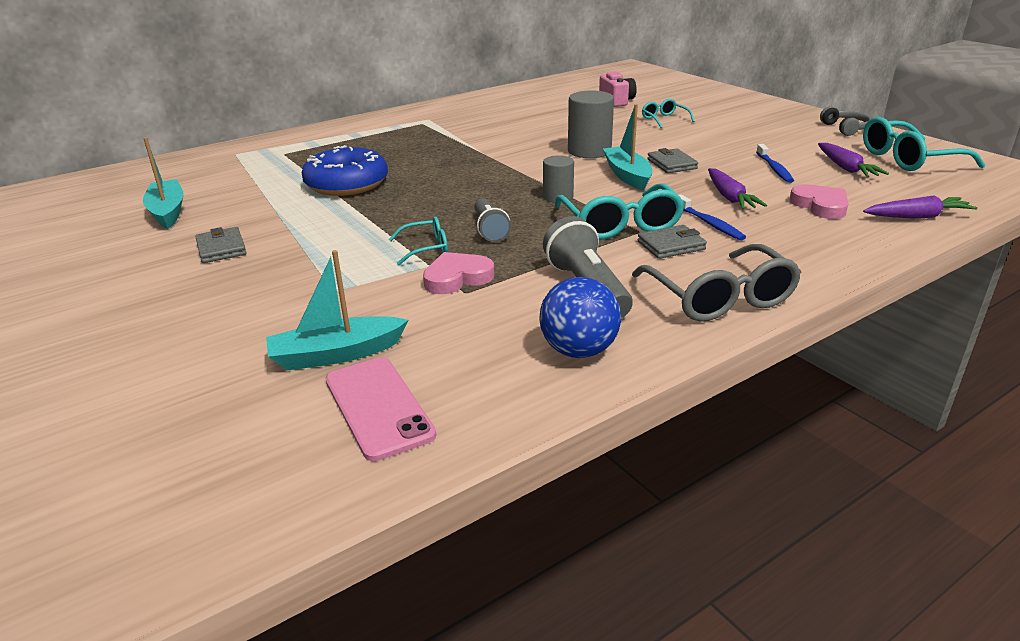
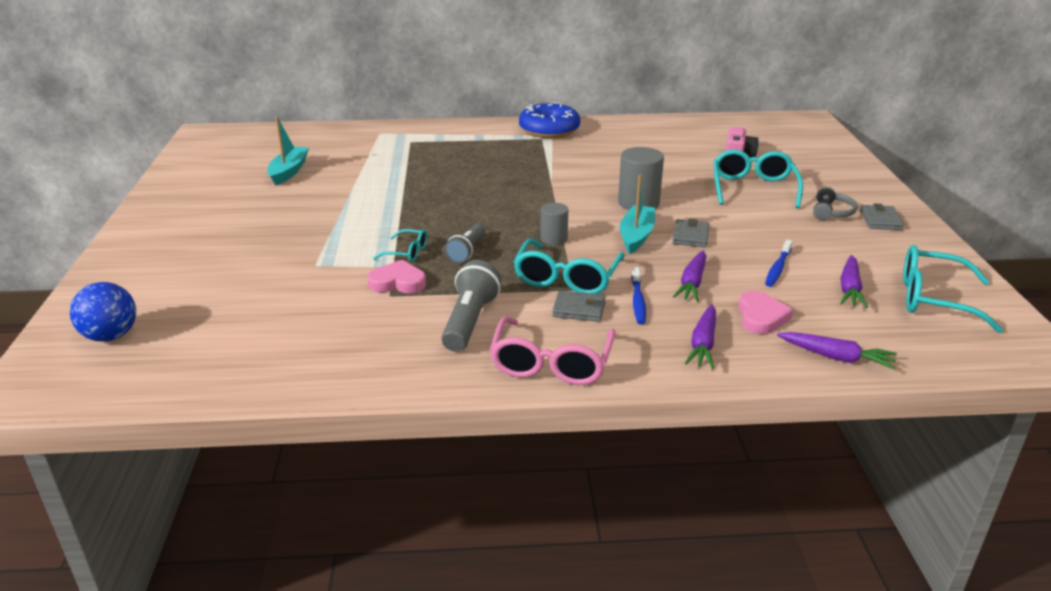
camera: 30 degrees right, 0 degrees up
(221, 248) = (288, 211): grey wallet -> grey wallet (880, 220)
(336, 354) = (266, 310): turquoise boat -> none
(347, 184) = (421, 181): blue donut -> blue donut (549, 130)
(378, 407) = (248, 352): pink phone -> none
(579, 350) = (403, 363): blue ball -> blue ball (111, 336)
(664, 119) = (753, 188): turquoise glasses -> turquoise glasses, size x1.88
(720, 298) = (551, 364): grey glasses -> pink glasses
(813, 239) = (703, 344): none -> purple carrot
(845, 128) = (923, 247): grey headphones -> grey headphones (831, 212)

